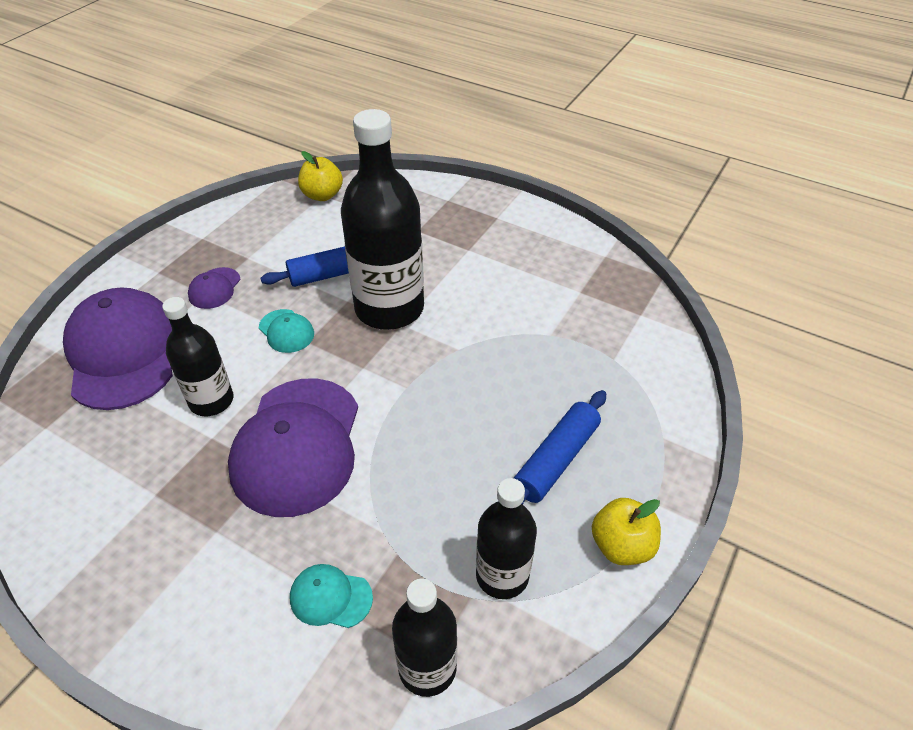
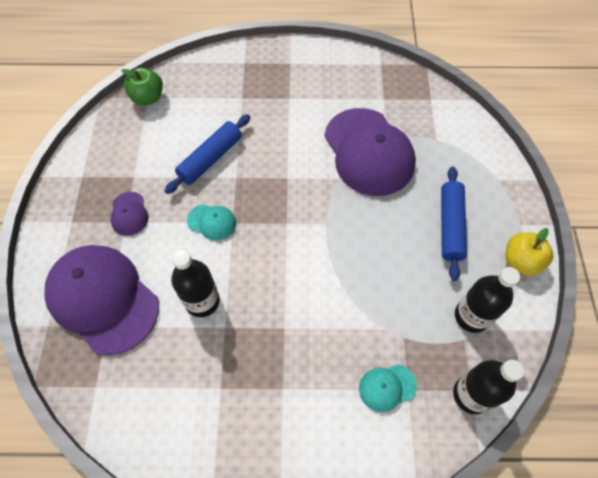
camera: 30 degrees left, 15 degrees up
(297, 445) = (288, 301): purple cap -> purple cap (368, 152)
(322, 195) = (148, 98): yellow apple -> green apple
(389, 308) = (270, 170): black bottle -> none

